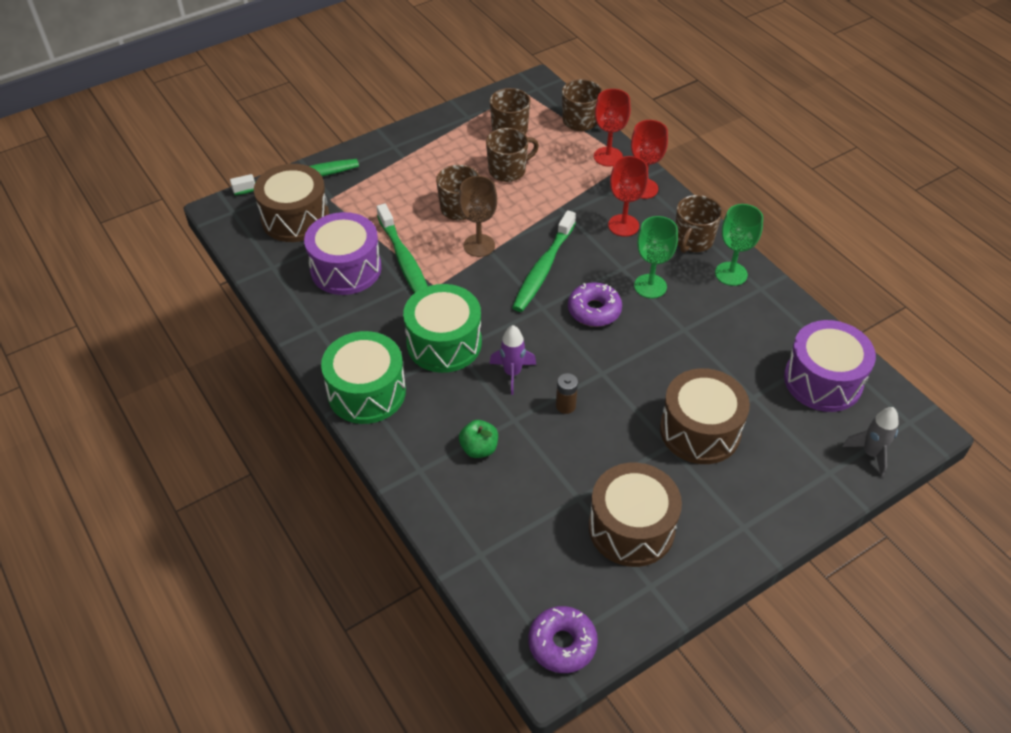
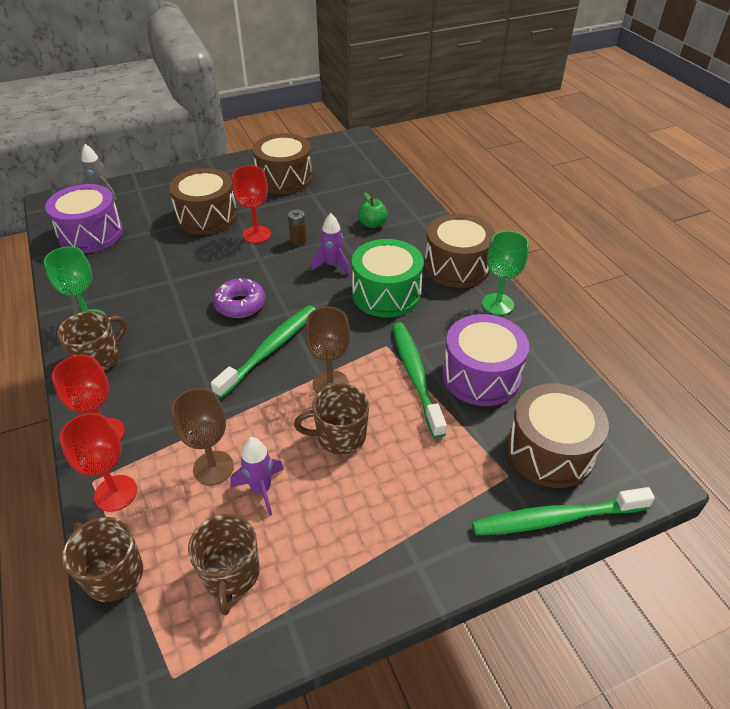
camera: 170 degrees left, 5 degrees down
(366, 392) = (457, 266): green drum -> brown drum
(508, 170) = (261, 489): brown mug -> purple rocket
(548, 178) = (213, 468): none -> brown goblet
(562, 644) = (346, 144): purple donut -> none
(623, 225) = (160, 387): red goblet -> red goblet (257, 234)
(650, 286) = (174, 319): green goblet -> green goblet (497, 304)

